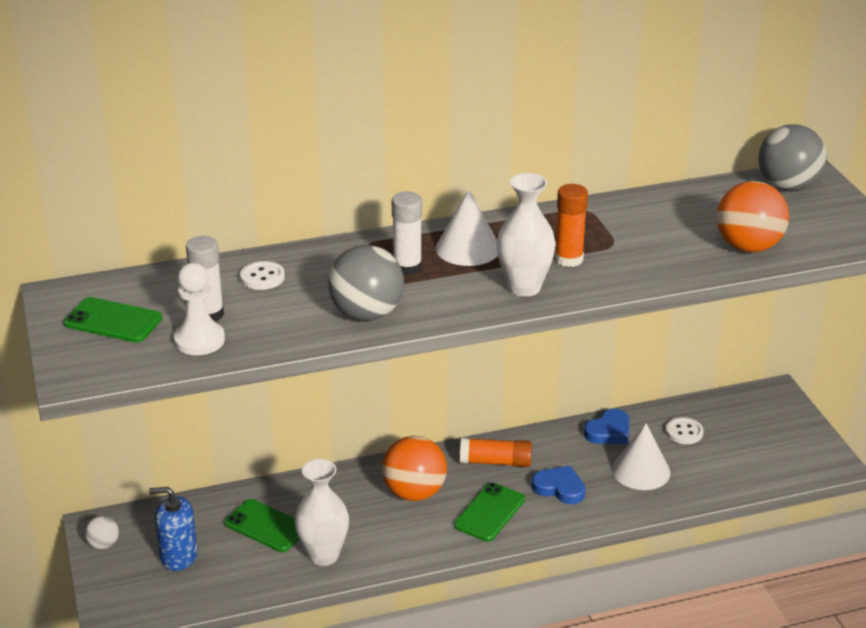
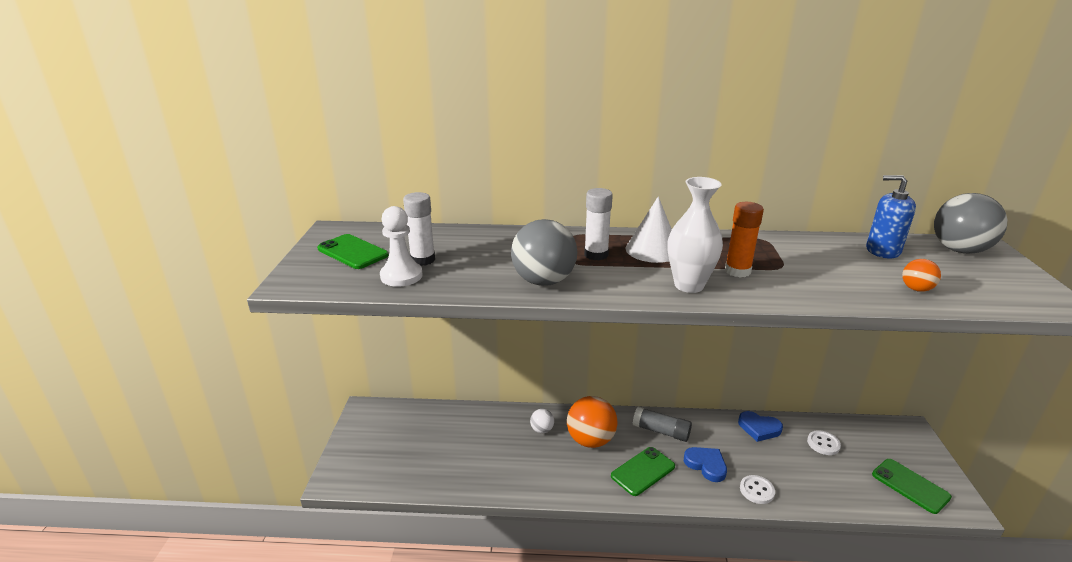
camera: 20 degrees right, 5 degrees down
(103, 544) = (361, 423): white ball -> white ball (542, 430)
(179, 556) = (403, 445): blue soap dispenser -> blue soap dispenser (882, 250)
(262, 277) = (480, 243): white button -> white button (757, 490)
(266, 526) = (473, 438): green phone -> green phone (910, 486)
(323, 555) = (503, 472): white vase -> none
(495, 462) = (661, 431): orange glue stick -> grey glue stick
(609, 431) = (759, 428): blue heart -> blue heart turned 45 degrees clockwise
(641, 471) = (779, 467): white cone -> none
(748, 246) = (916, 289): orange ball -> orange ball, size x0.49

